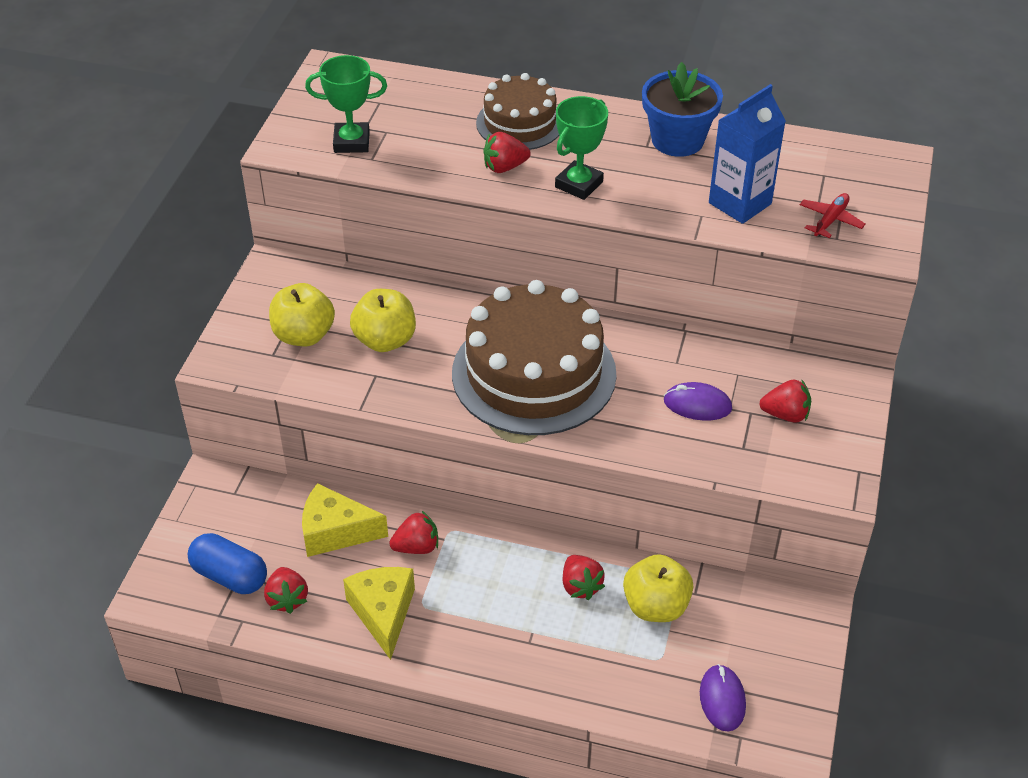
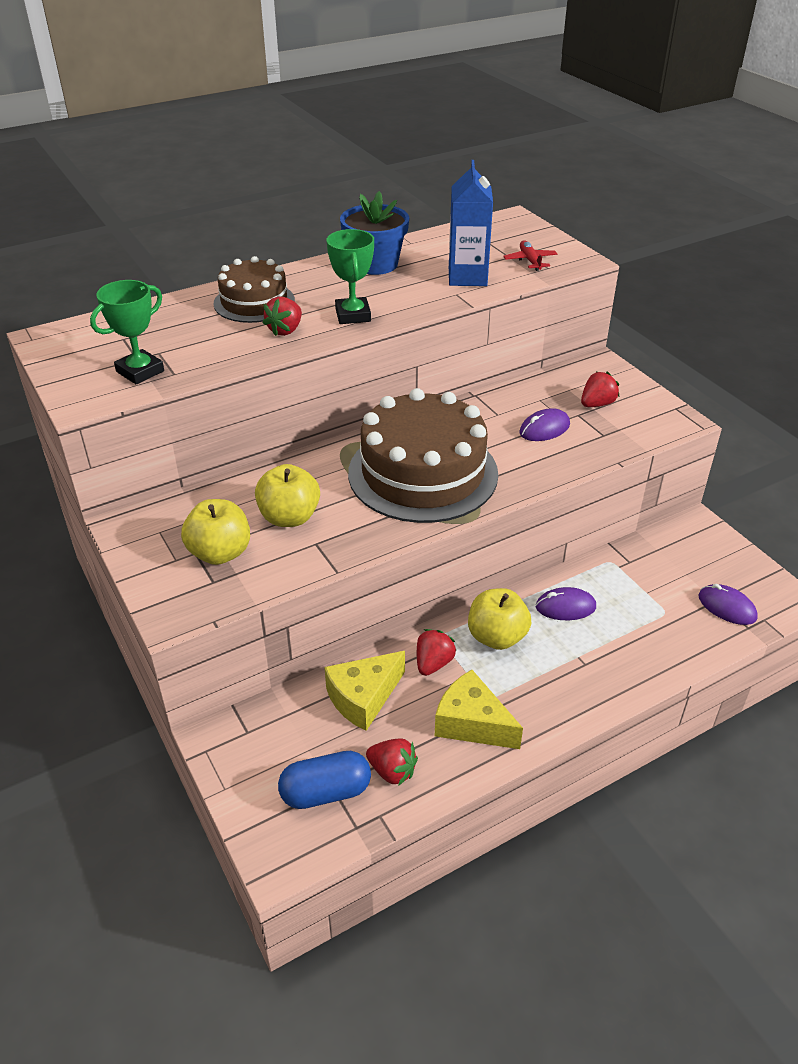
camera: 45 degrees left, 5 degrees down
(580, 586) = (565, 607): red strawberry -> purple mouse
(656, 606) = (621, 585): yellow apple -> yellow apple (497, 637)

